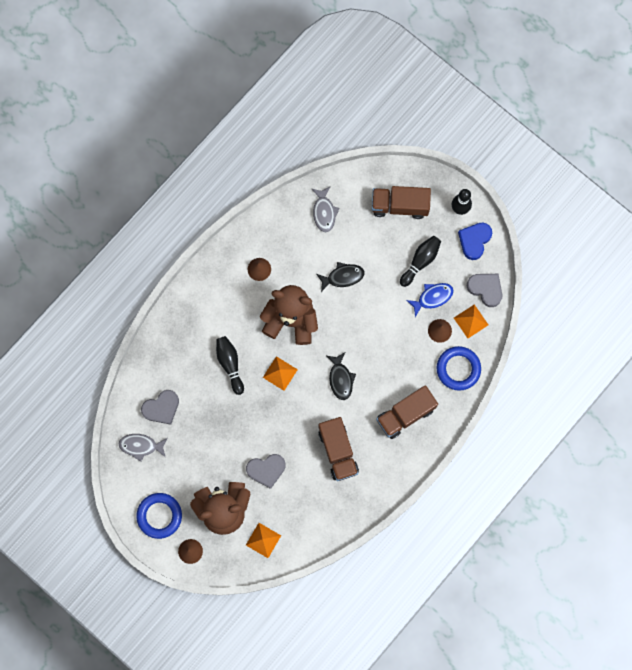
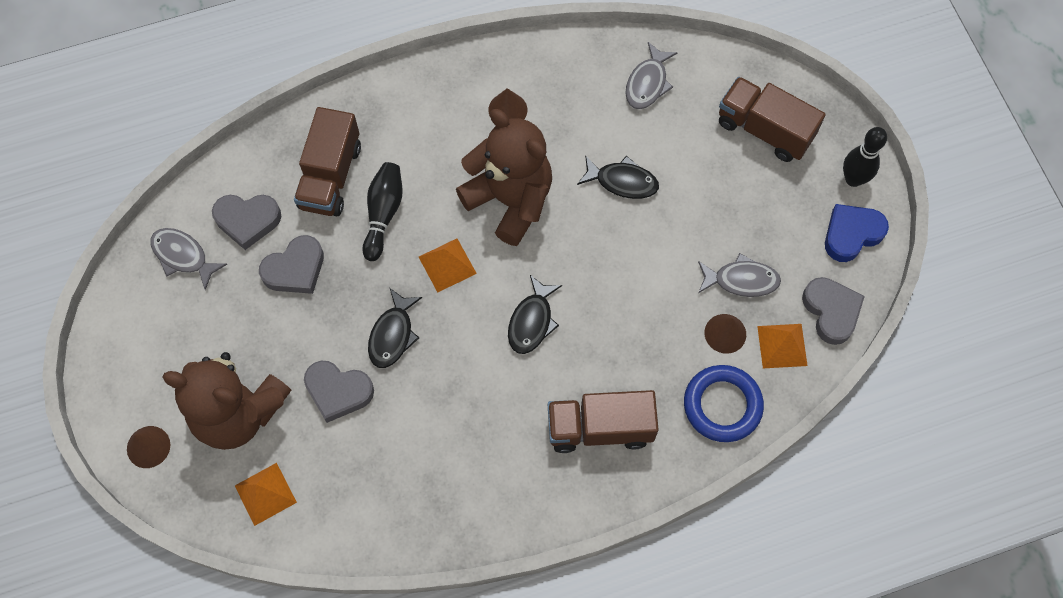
camera: 30 degrees right, 10 degrees down
(159, 516) = (140, 369): blue ring -> none
(203, 420) = (295, 269): none -> grey heart
(275, 425) = (393, 335): none -> black fish
(338, 451) = (462, 425): brown truck -> brown truck (330, 176)
(420, 261) = (752, 220): black bowling pin -> none
(432, 297) = (741, 280): blue fish -> grey fish

